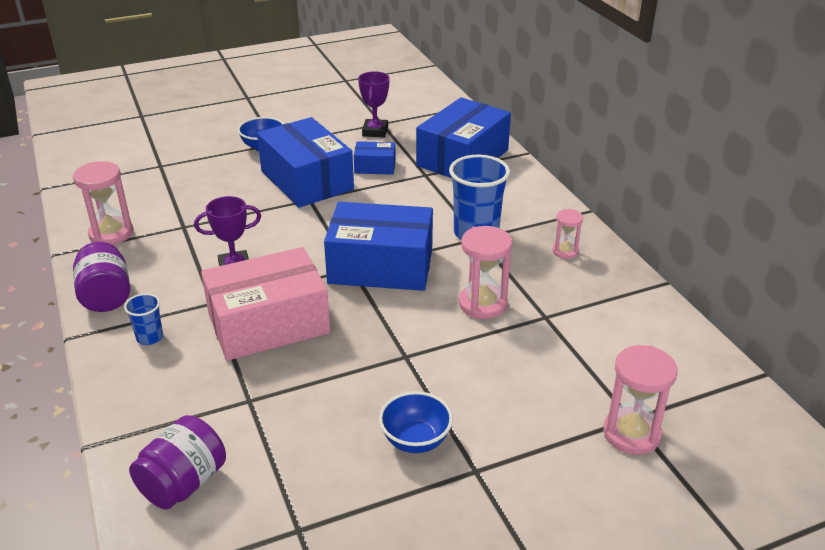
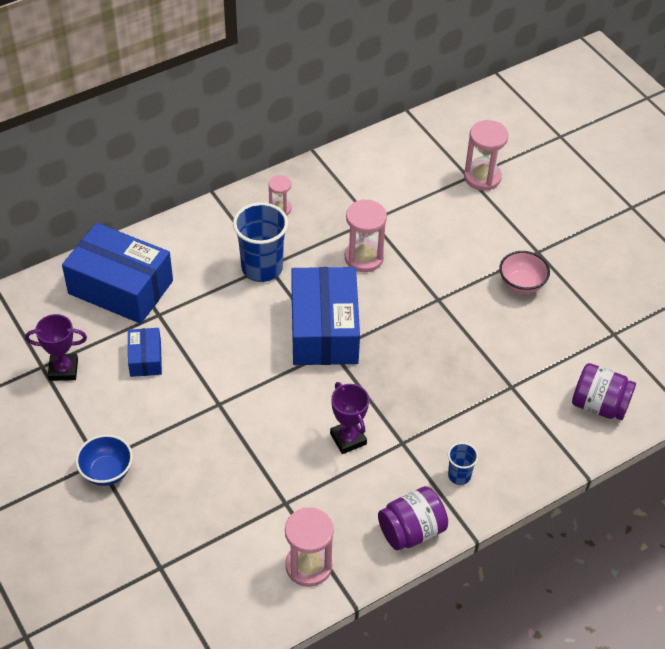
camera: 100 degrees left, 15 degrees up
(268, 323) = (420, 394): pink box -> none
(306, 180) = (180, 414): blue box -> none
(415, 440) = (521, 284): blue bowl -> pink bowl

